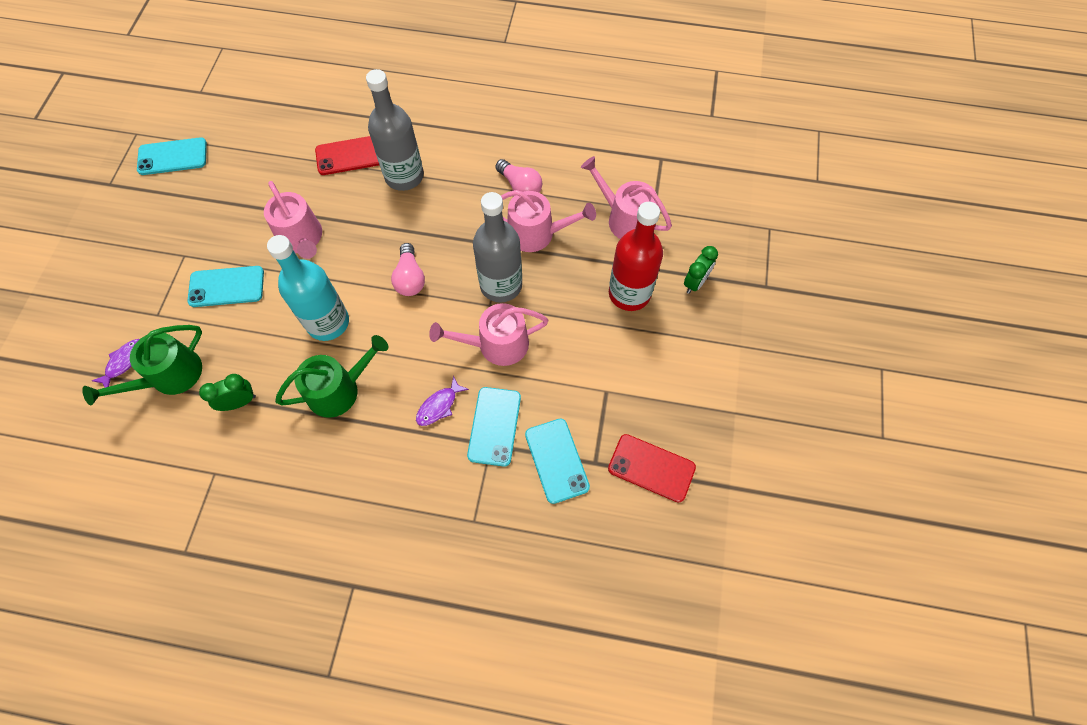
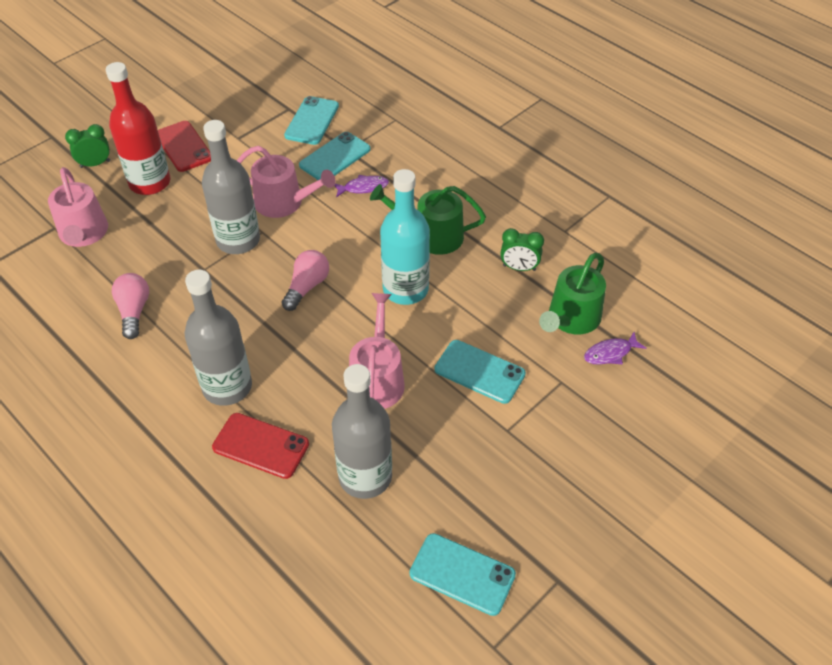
camera: 145 degrees left, 15 degrees down
(170, 376) = (571, 319): green watering can -> green watering can turned 135 degrees clockwise
(267, 175) = (365, 476): none -> grey bottle
(537, 233) = (166, 263): pink watering can -> none
(651, 468) = (257, 90): red phone -> red phone (183, 146)

